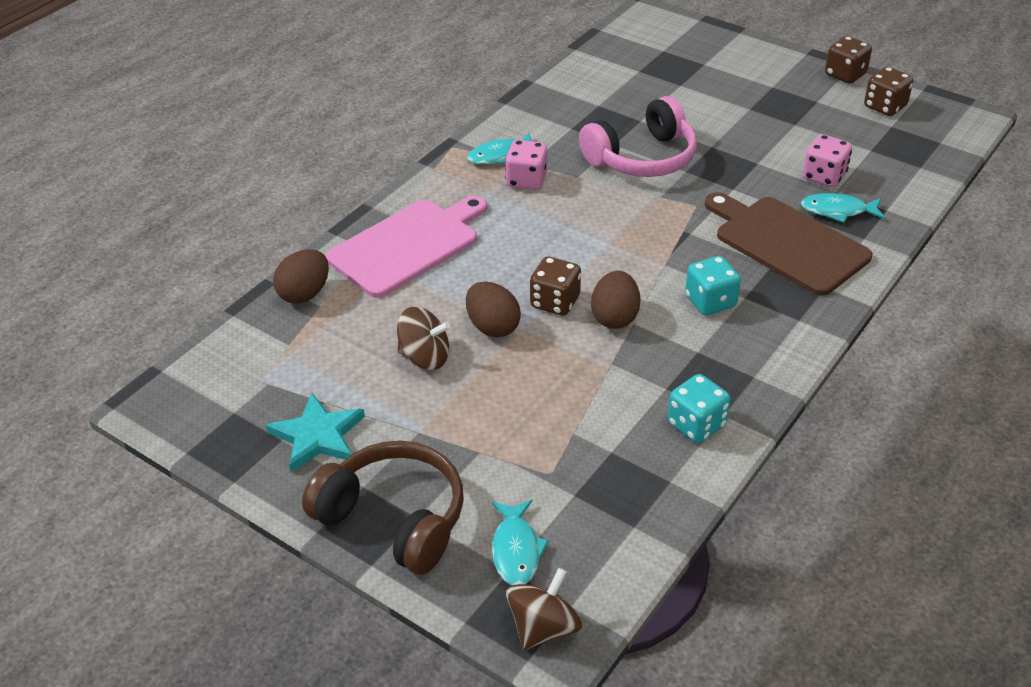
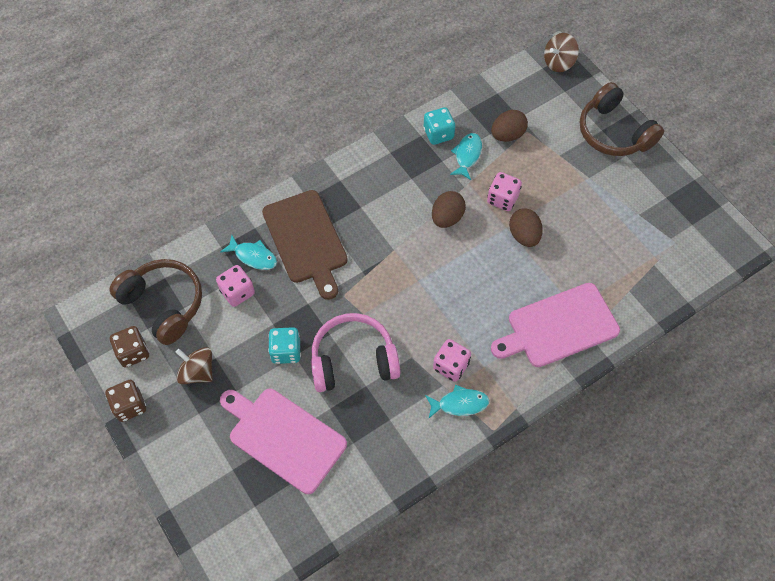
camera: 160 degrees left, 20 degrees up
(304, 294) = (638, 304): brown egg -> brown egg (507, 135)
(318, 436) = (645, 192): turquoise star -> none
(425, 357) = (572, 226): brown spinning top -> brown spinning top (197, 372)
(516, 550) = (558, 99): turquoise fish -> turquoise fish (467, 155)
(545, 363) = (502, 199): none -> pink dice
(555, 302) = (478, 242): brown dice -> none
(672, 92) = (283, 437): none -> pink cutting board
(710, 302) = (383, 210): turquoise dice -> turquoise dice (286, 351)
(896, 147) = (164, 304): none -> brown headphones

